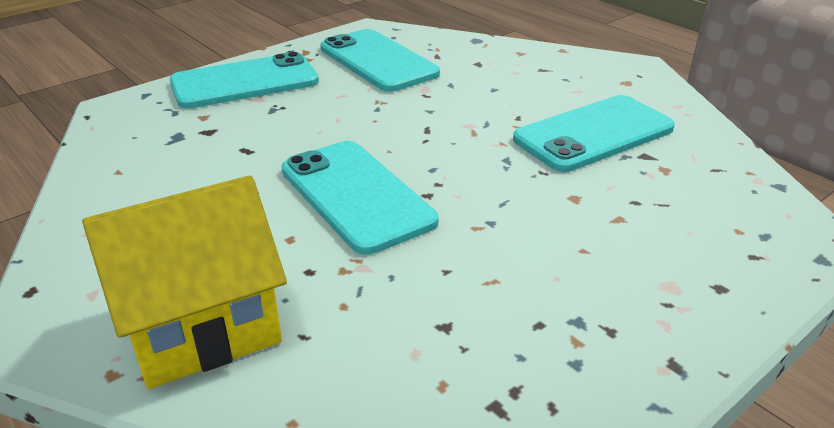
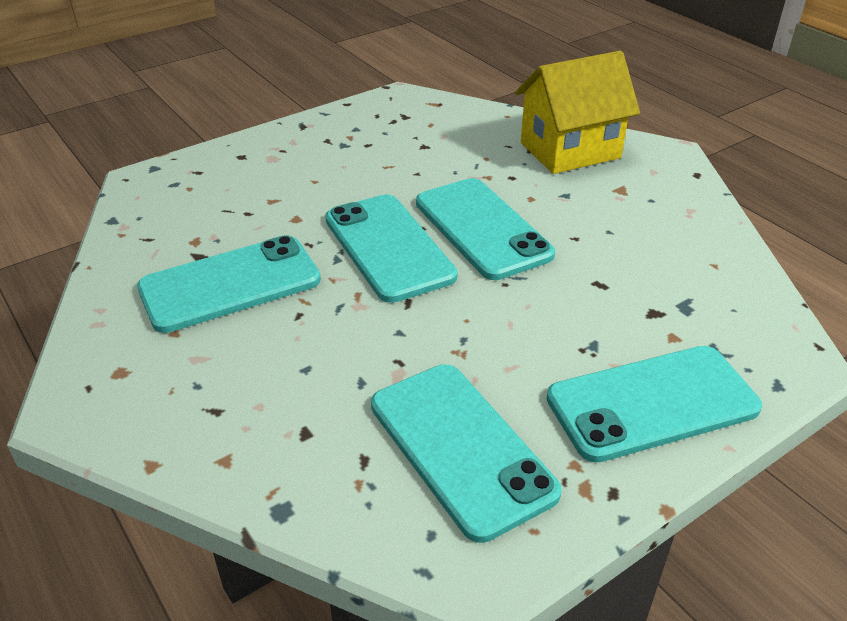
camera: 175 degrees left, 5 degrees up
(457, 171) = (388, 247): none -> turquoise phone

